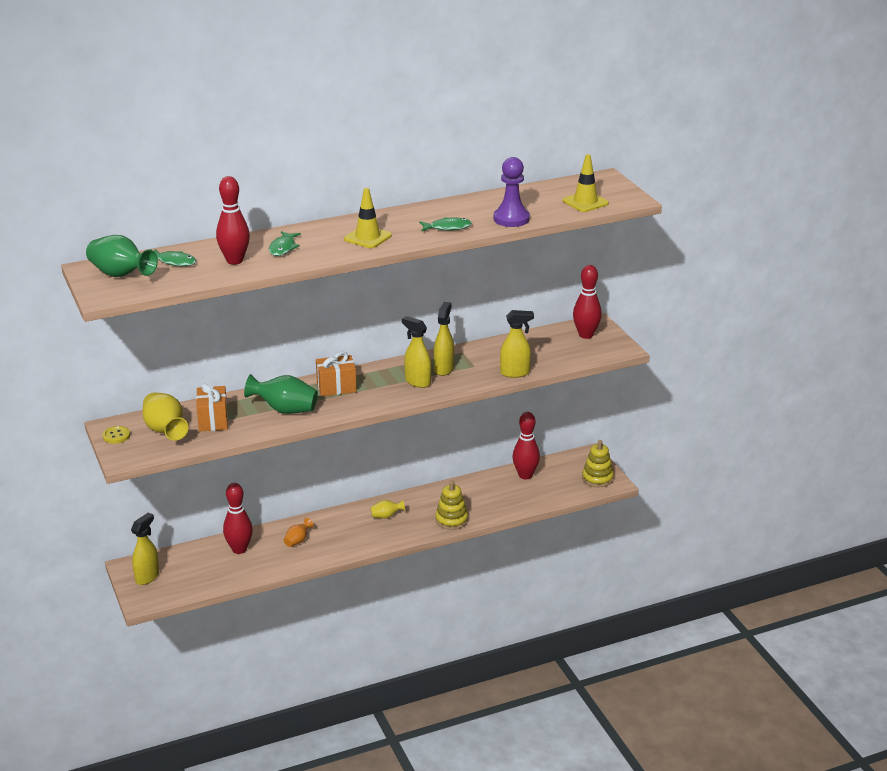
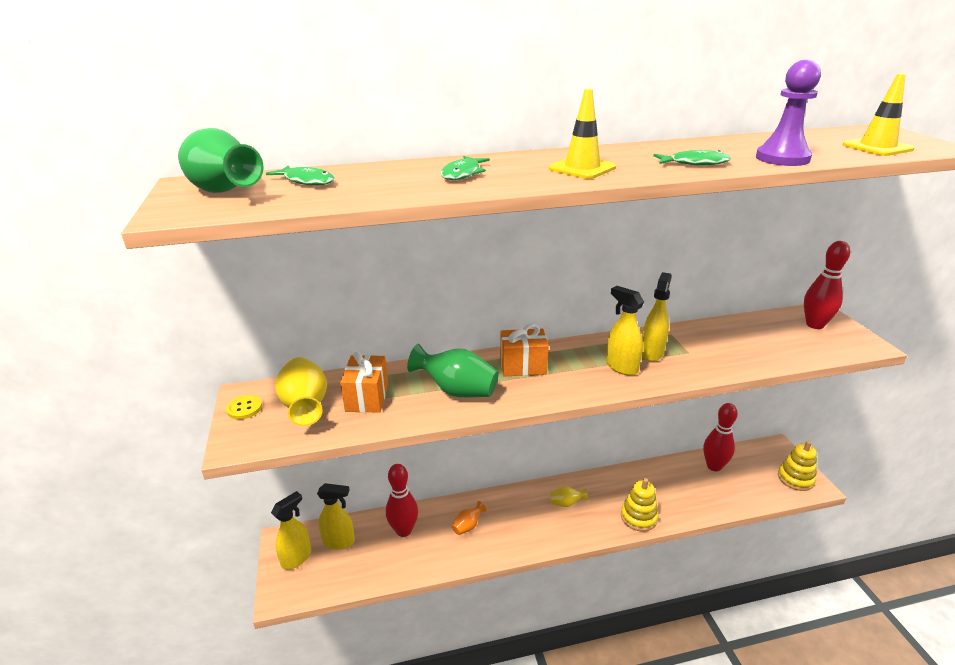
camera: 10 degrees right, 0 degrees up
(234, 260) = (390, 183): red bowling pin -> none
(515, 373) = (742, 365): yellow spray bottle -> yellow spray bottle (339, 542)

